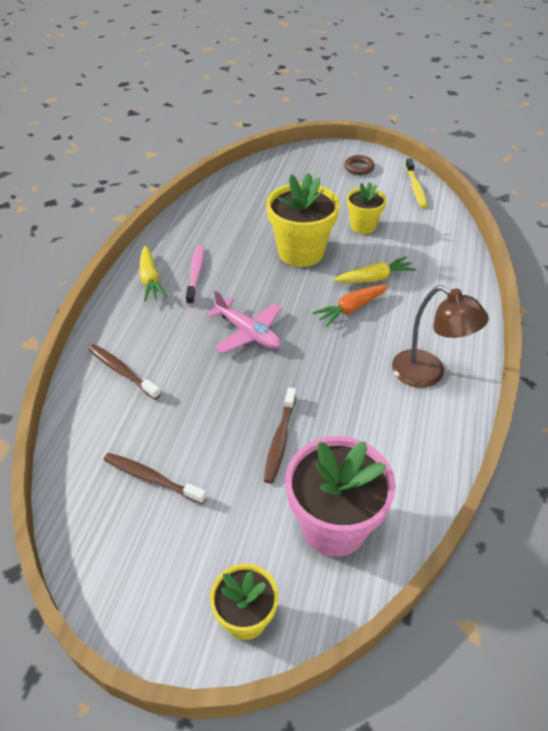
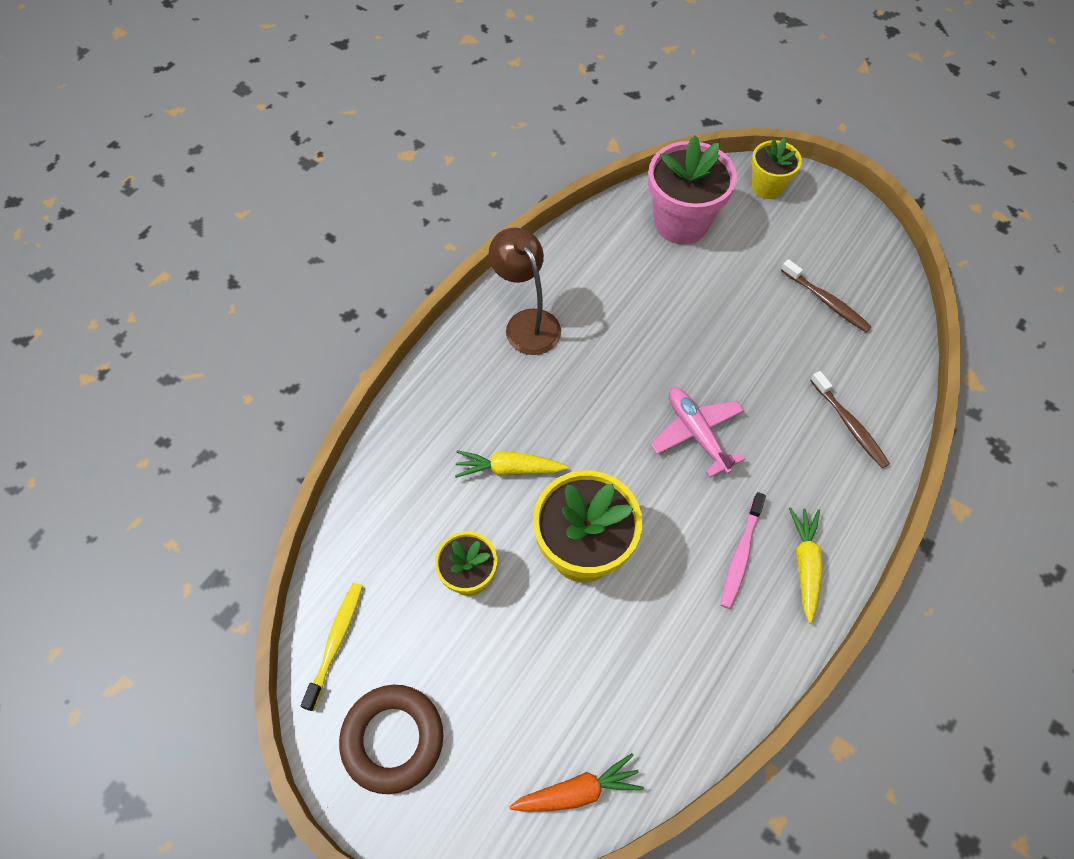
camera: 160 degrees left, 15 degrees up
(280, 440) = (701, 301): brown toothbrush -> none
(351, 309) = (562, 430): orange carrot -> orange carrot (577, 791)
(359, 168) = (393, 739): brown ring -> brown ring, size x1.81

